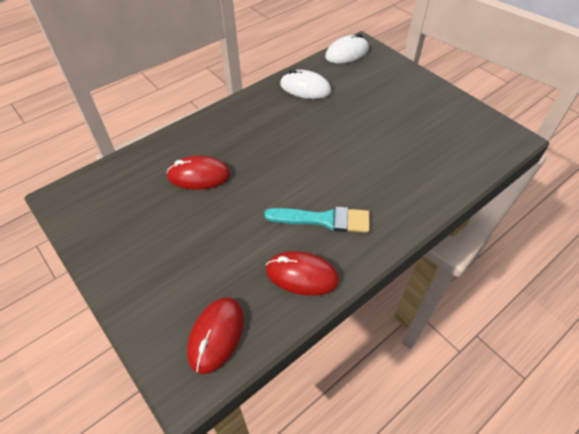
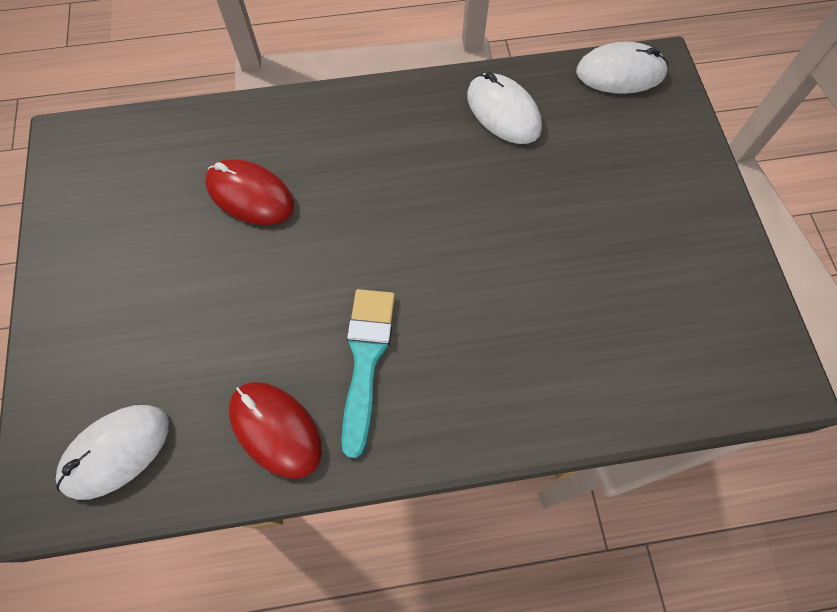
camera: 30 degrees right, 15 degrees up
(216, 335) = (116, 451): red mouse -> white mouse
(323, 219) = (366, 359): turquoise brush -> turquoise brush turned 120 degrees counterclockwise

